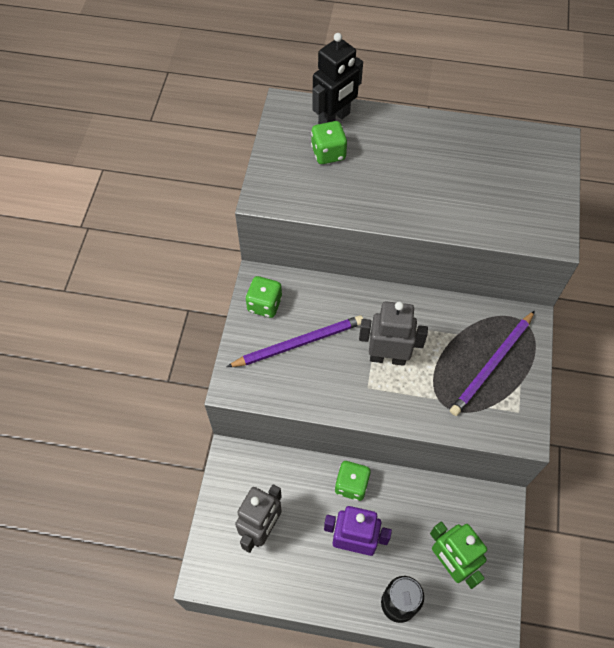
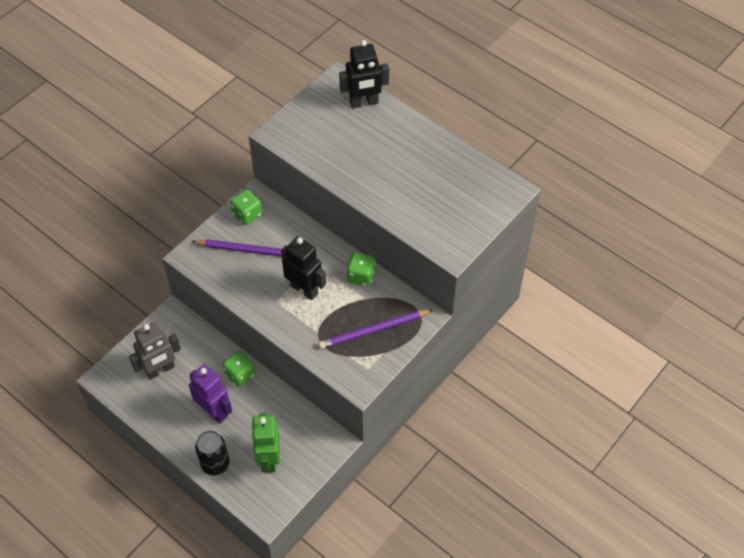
camera: 30 degrees right, 5 degrees down
(328, 153) = (341, 124): green dice -> green dice (361, 276)
(387, 357) = (304, 289): grey robot -> black robot

